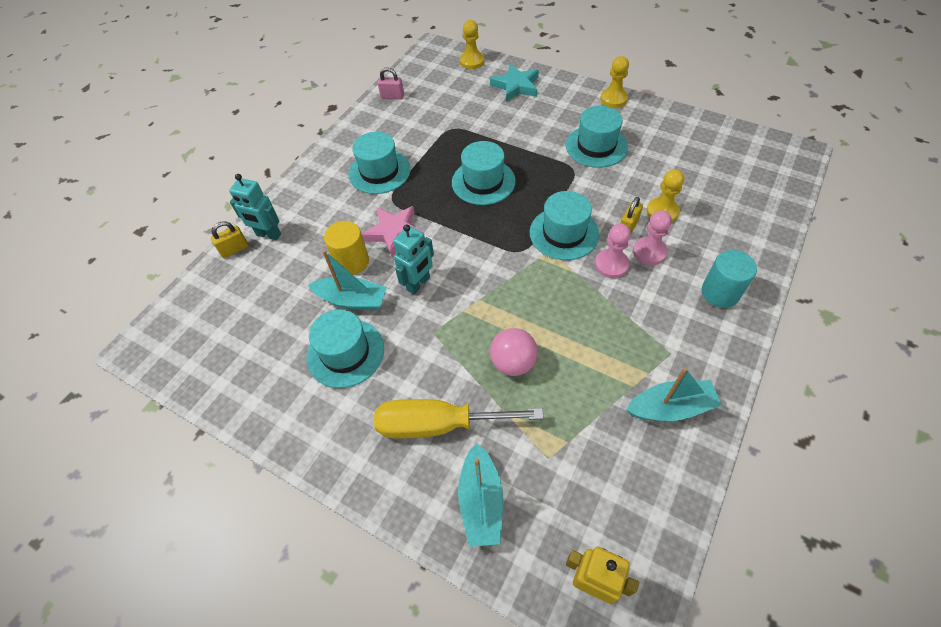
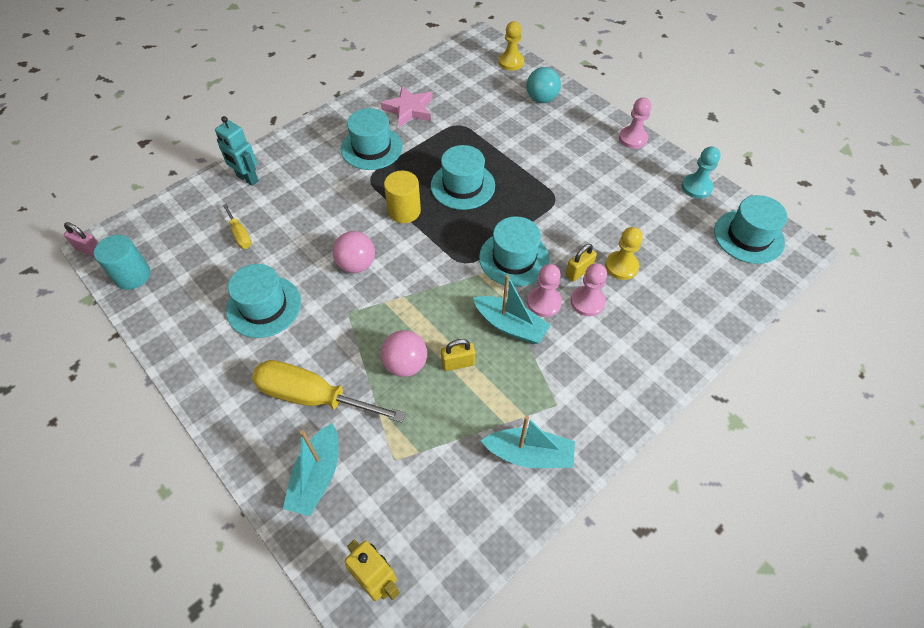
camera: 15 degrees right, 0 degrees up
(235, 249) = (213, 183): yellow padlock -> yellow padlock (458, 363)
(287, 291) = (240, 235): none -> yellow screwdriver
(352, 262) = (307, 226): yellow cylinder -> yellow cylinder (404, 211)
(352, 300) = (291, 261): turquoise boat -> turquoise boat (510, 326)
(392, 97) = (418, 78): pink padlock -> pink padlock (89, 250)
(394, 232) = (357, 210): pink star -> pink star (409, 110)
(418, 284) = (356, 264): turquoise robot -> pink ball
(516, 86) = (541, 99): turquoise star -> turquoise ball
(596, 146) = (590, 182): turquoise hat -> turquoise hat (748, 237)
(613, 99) = (633, 138): yellow pawn -> pink pawn
(689, 125) = (696, 187): none -> turquoise pawn
(720, 293) = (636, 363): turquoise cylinder -> turquoise cylinder (132, 275)

